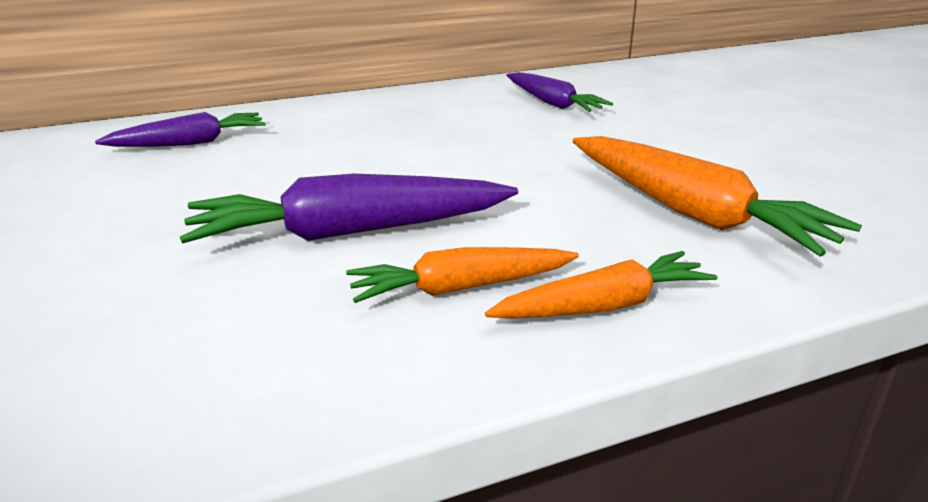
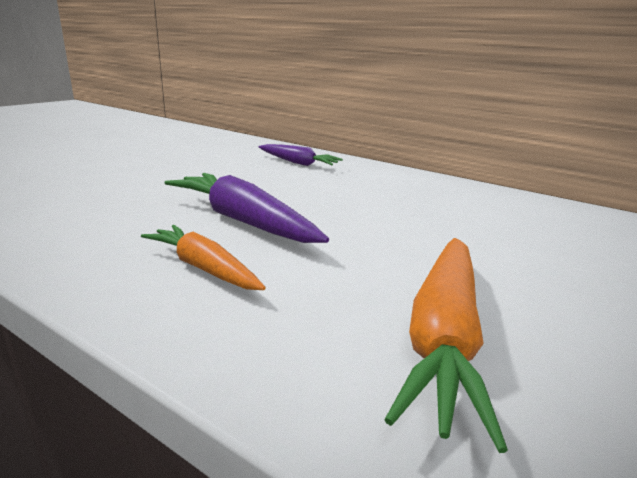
camera: 55 degrees right, 5 degrees down
(553, 103) = (552, 228): purple carrot -> none
(604, 306) = (222, 326): orange carrot -> none

